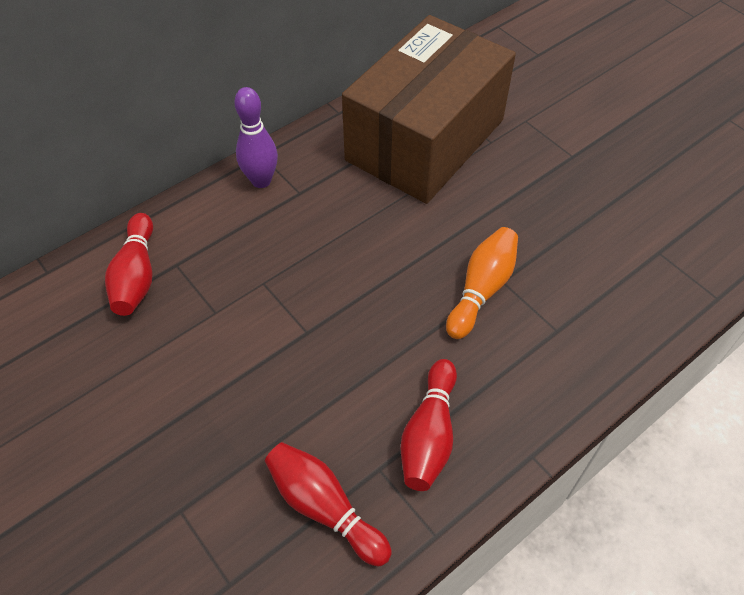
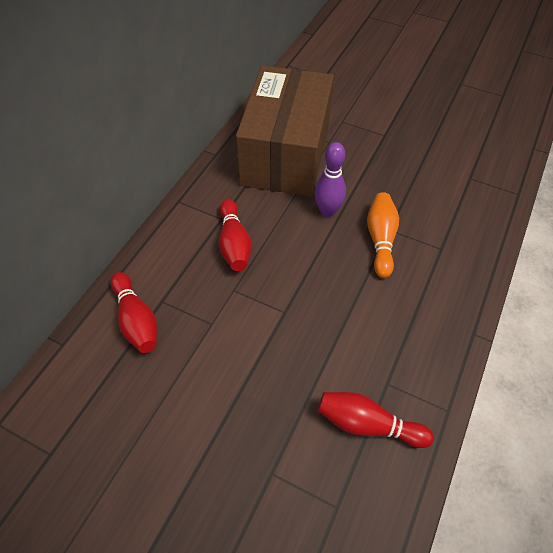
camera: 25 degrees left, 0 degrees up
(261, 181) = (188, 219): purple bowling pin -> purple bowling pin (327, 211)
(429, 434) = (405, 347): red bowling pin -> red bowling pin (234, 243)

